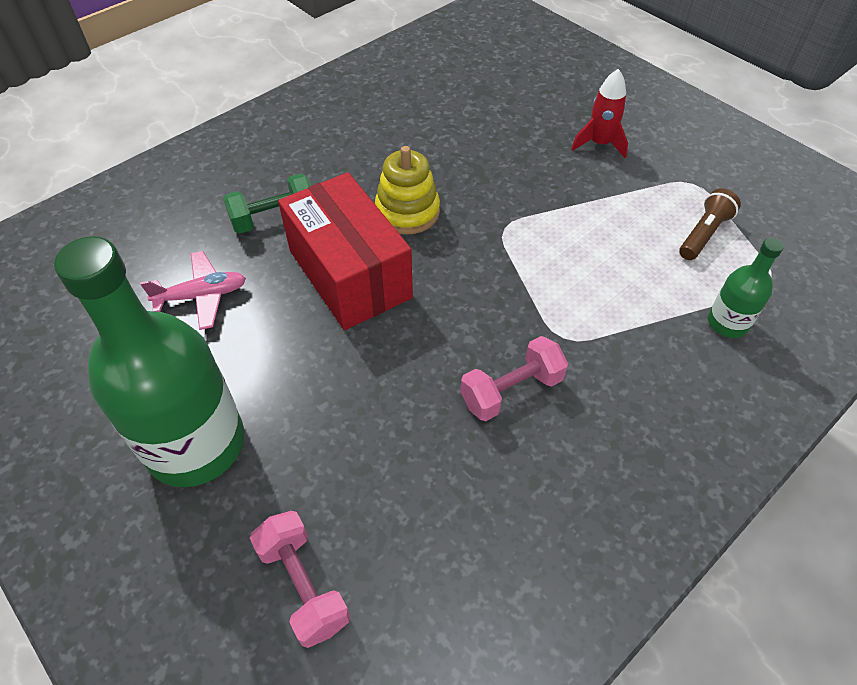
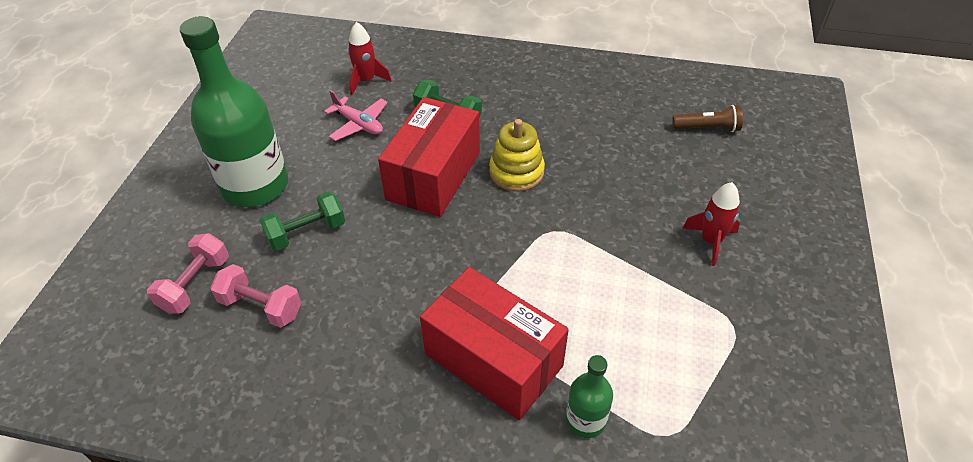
camera: 55 degrees right, 5 degrees down
(138, 254) = (366, 81): none -> red rocket
(325, 426) = (306, 232): none -> green dumbbell
(511, 390) = (404, 310): pink dumbbell -> pink dumbbell (261, 307)
(623, 351) = (493, 360): none -> red box
(703, 234) = (676, 360): brown flashlight -> brown flashlight (707, 128)

